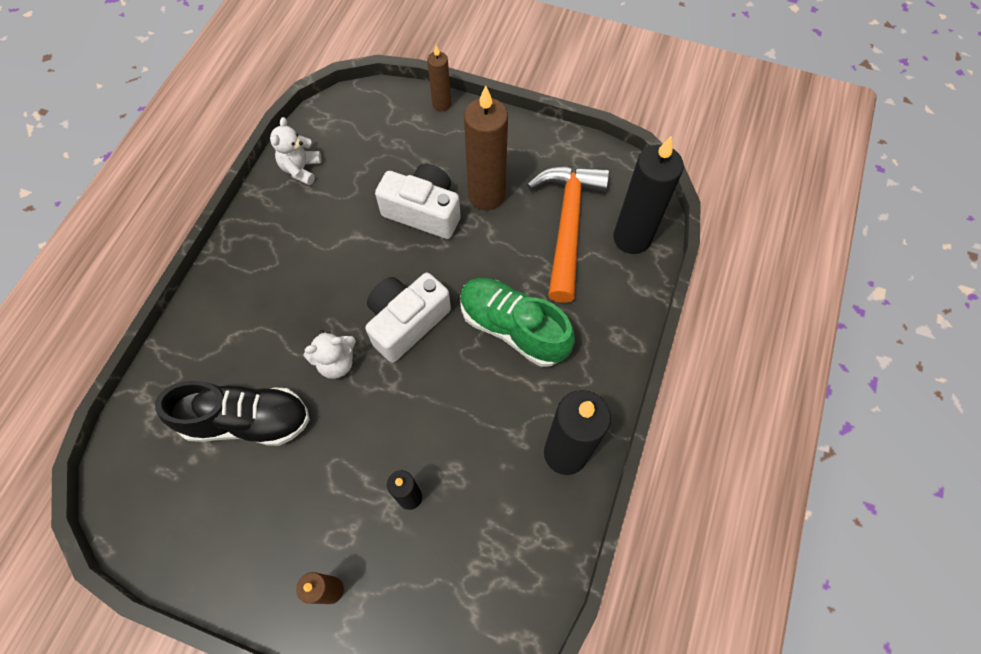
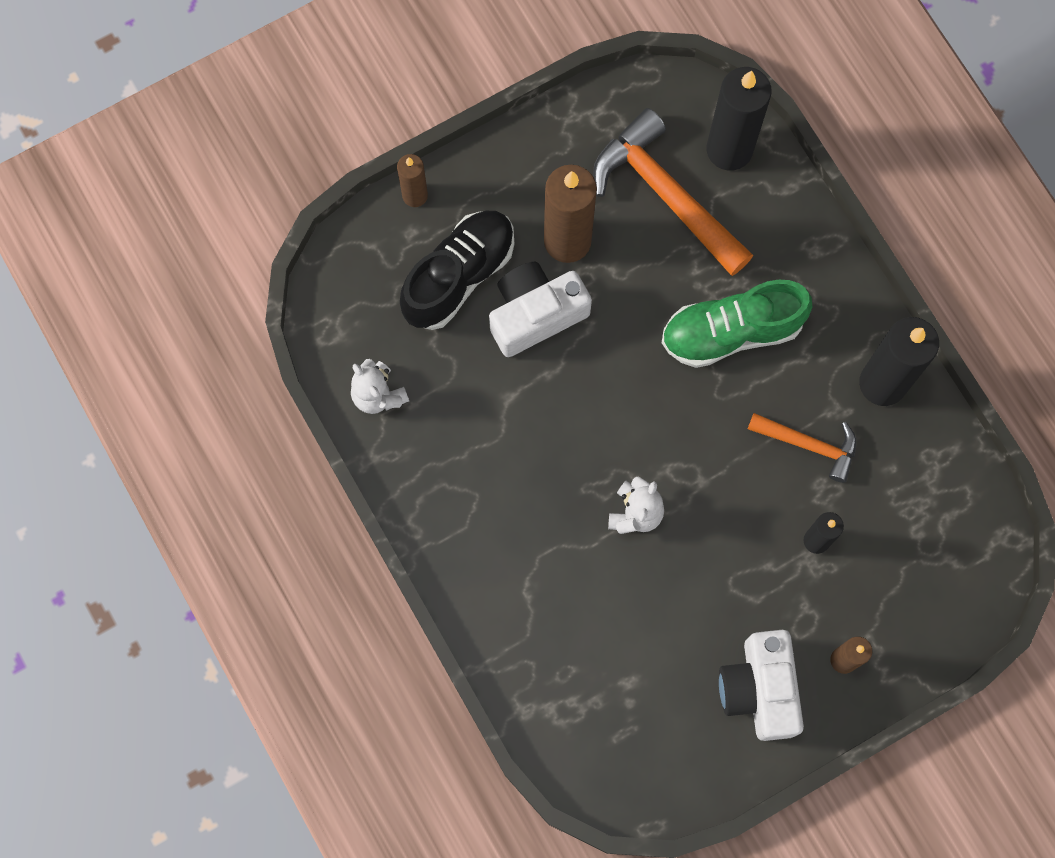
camera: 50 degrees left, 10 degrees up
(247, 421) = (630, 631): black shoe -> black shoe (459, 276)
(407, 322) = (646, 421): white camera -> white camera (760, 689)
(477, 438) = (809, 445): none -> orange hammer

